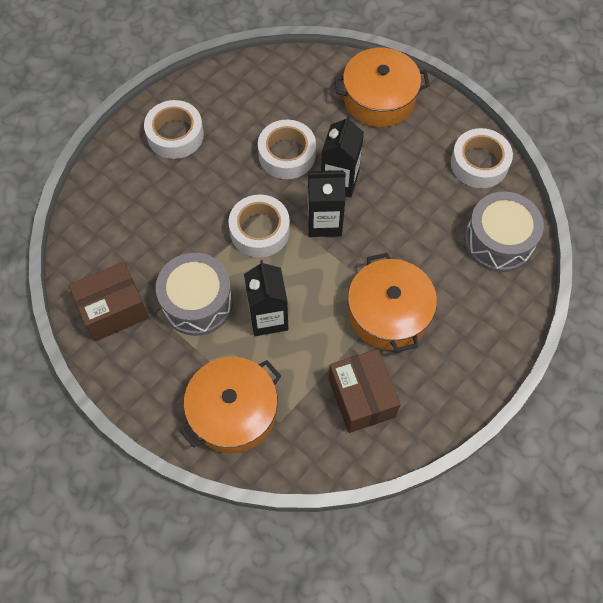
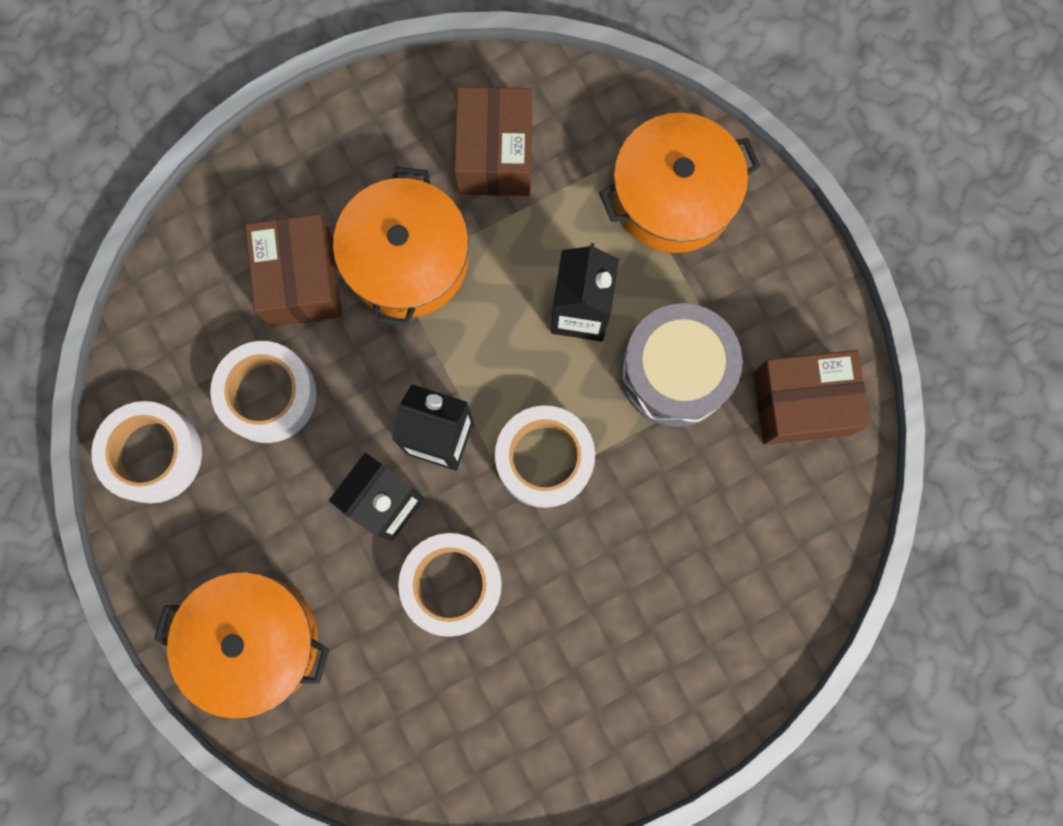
camera: 160 degrees left, 15 degrees up
(175, 135) = (623, 693): white tape -> white tape (268, 395)
(446, 279) = (301, 280): none -> brown box
(498, 241) = (194, 312): grey drum -> none

